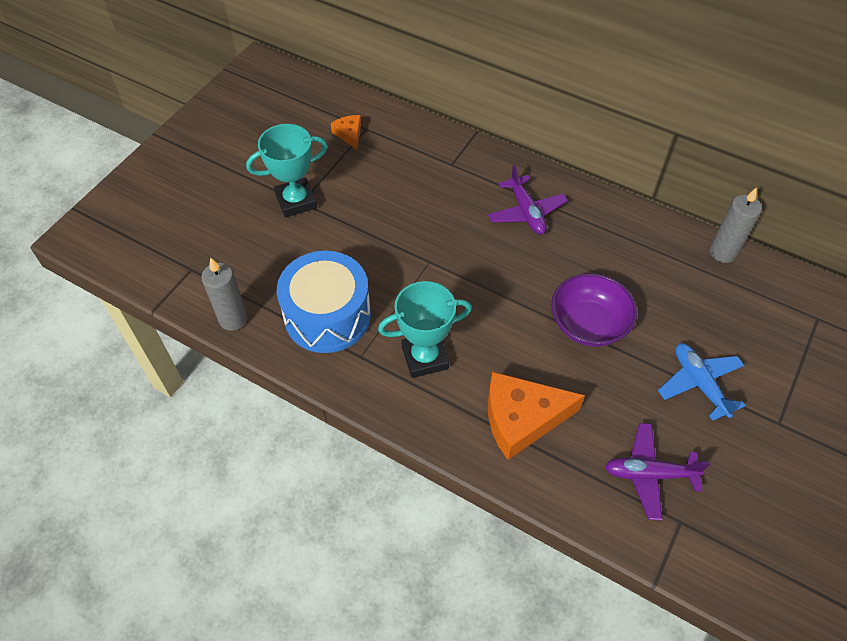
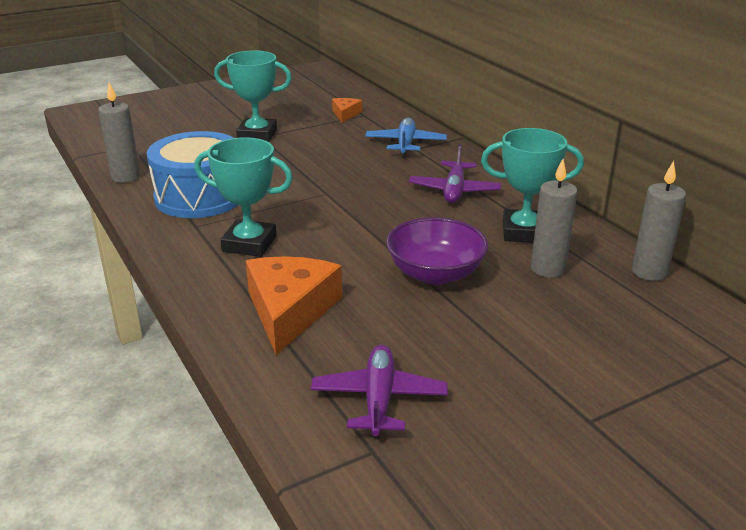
camera: 30 degrees right, 25 degrees down
(521, 419) = (290, 310): orange cheese -> orange cheese turned 75 degrees clockwise
(613, 244) = (524, 232): none -> turquoise trophy
(649, 474) = (379, 399): purple plane -> purple plane turned 60 degrees clockwise
(658, 281) = (547, 269): none -> grey candle
(699, 384) = (517, 354): blue plane -> blue plane (405, 144)

